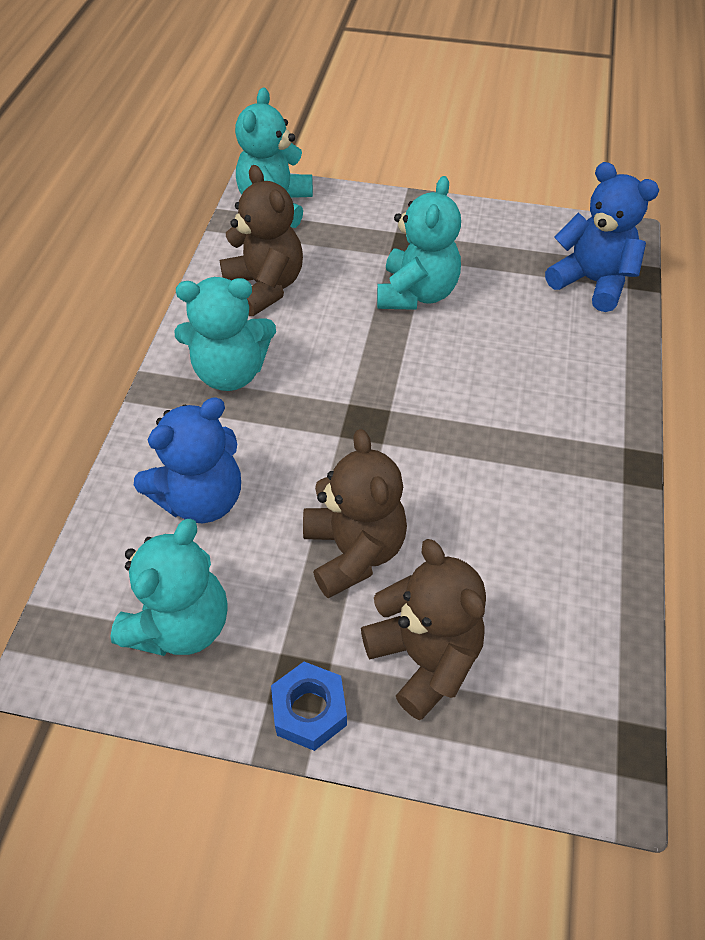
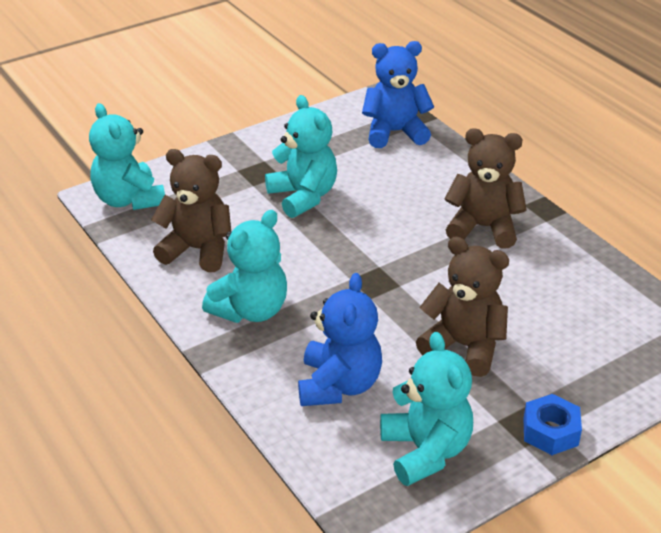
camera: 45 degrees left, 15 degrees down
(424, 658) = (568, 365): brown teddy bear -> brown teddy bear (483, 227)

